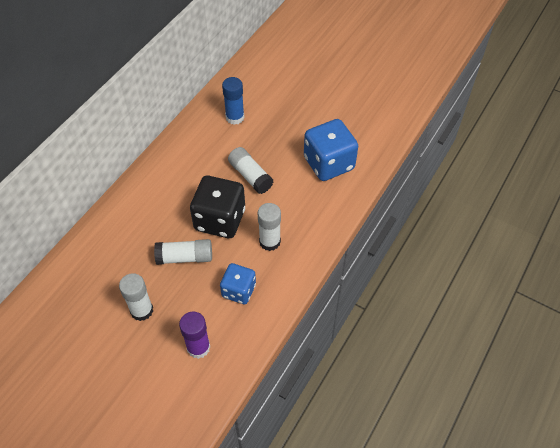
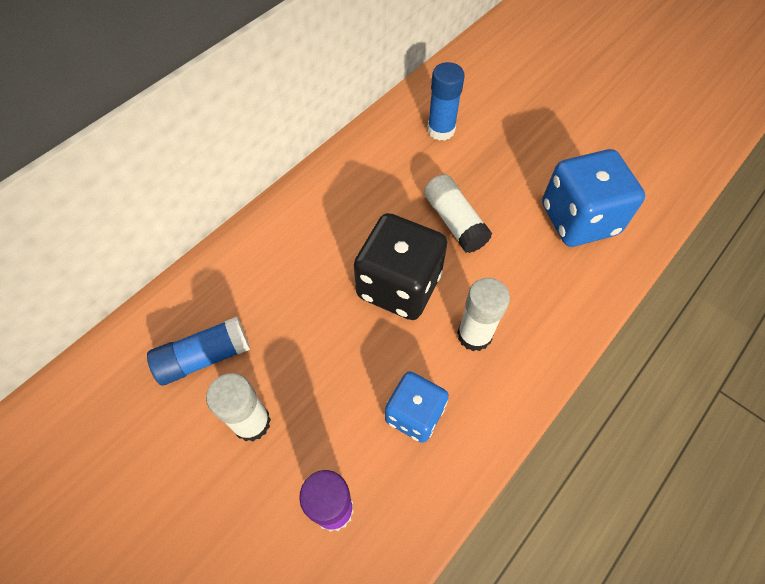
camera: 10 degrees right, 5 degrees up
(105, 279) = (204, 357): none -> blue glue stick
(185, 257) = (335, 340): white glue stick -> none

